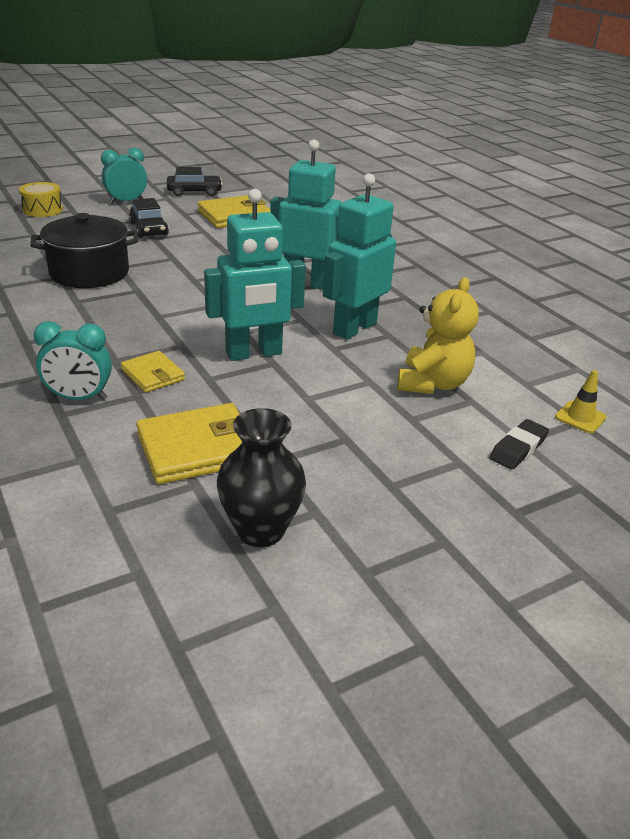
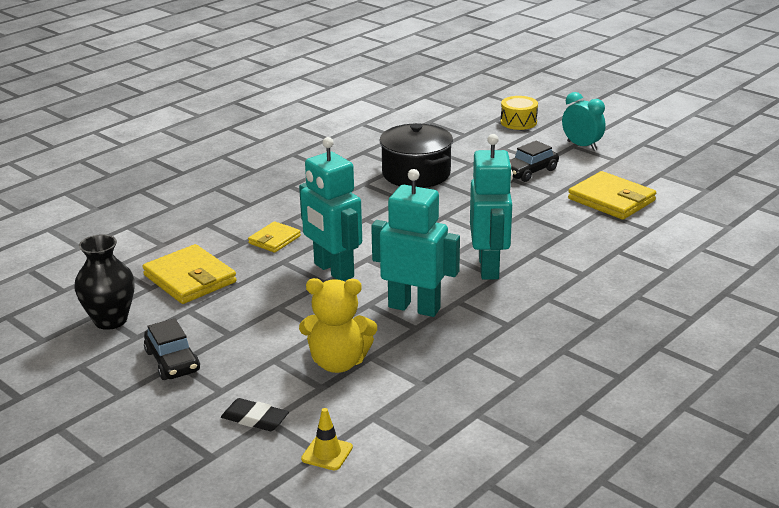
camera: 75 degrees right, 5 degrees down
(79, 398) = (229, 223): turquoise clock -> none
(194, 192) = (649, 167): black car -> black car (172, 361)

